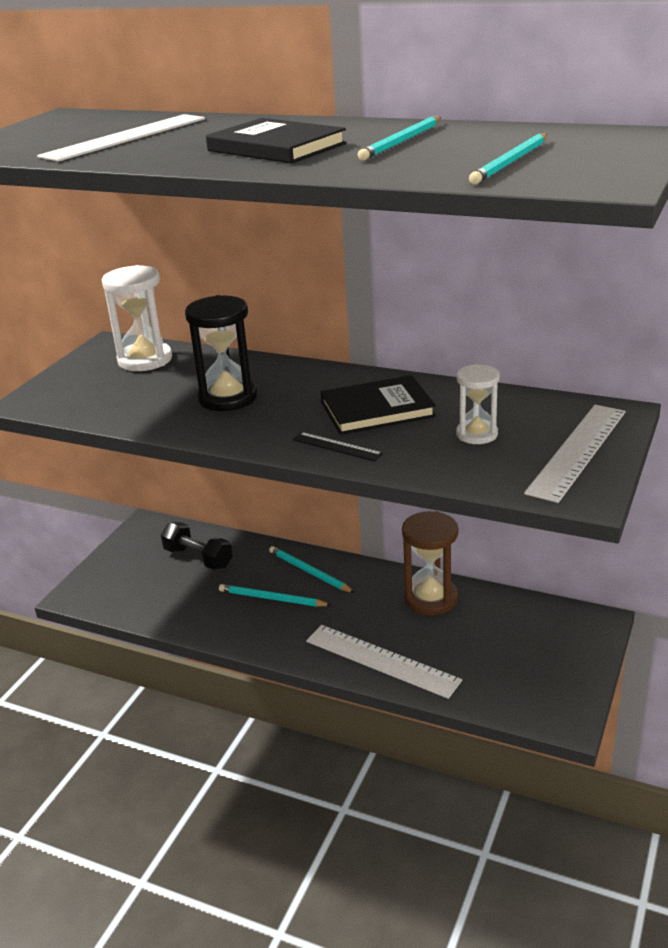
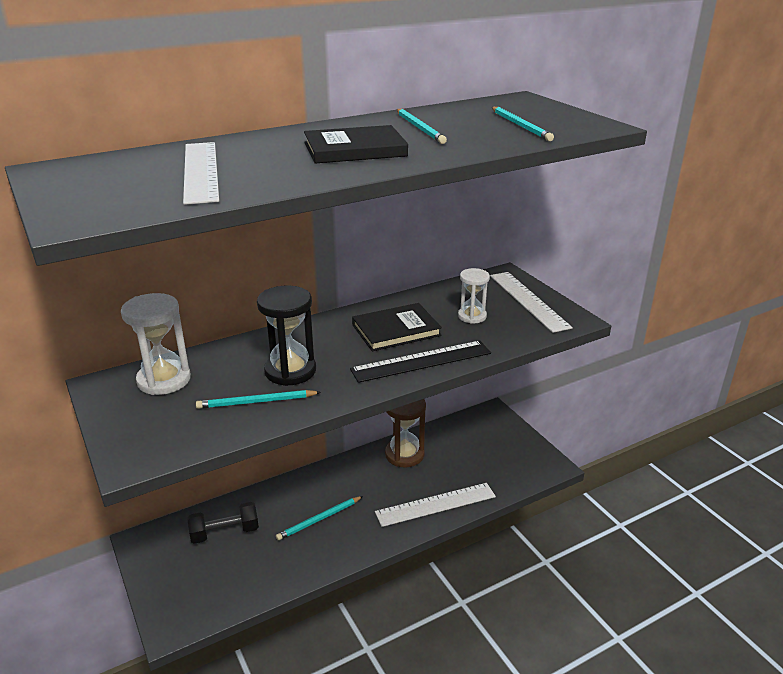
camera: 55 degrees left, 0 degrees up
(309, 572) = (314, 488): turquoise pencil -> turquoise pencil (256, 402)
(337, 446) = (421, 361): black ruler -> black ruler, size x1.94
(377, 409) = (396, 330): black book -> black book turned 45 degrees clockwise

